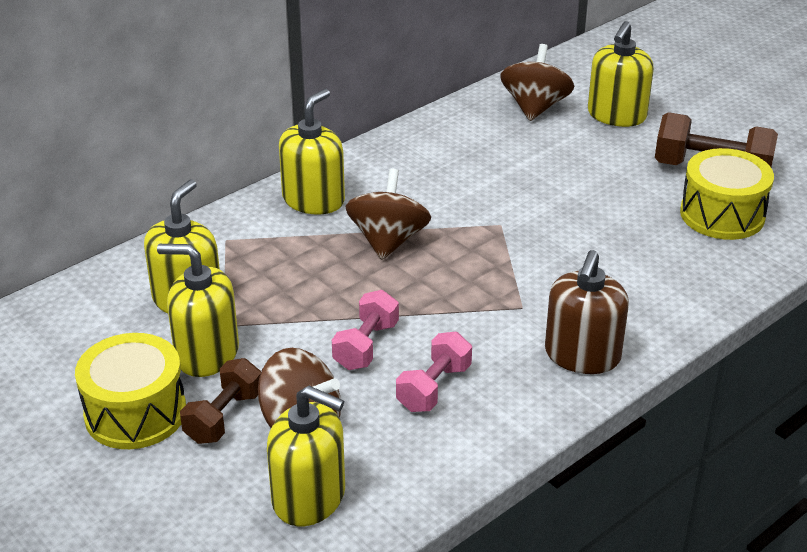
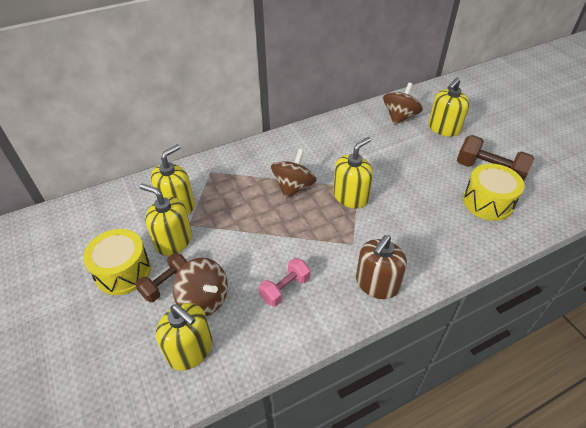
camera: 15 degrees right, 10 degrees up
(313, 200) = (264, 155): yellow soap dispenser -> yellow soap dispenser (350, 196)
(366, 346) = (258, 252): pink dumbbell -> none

